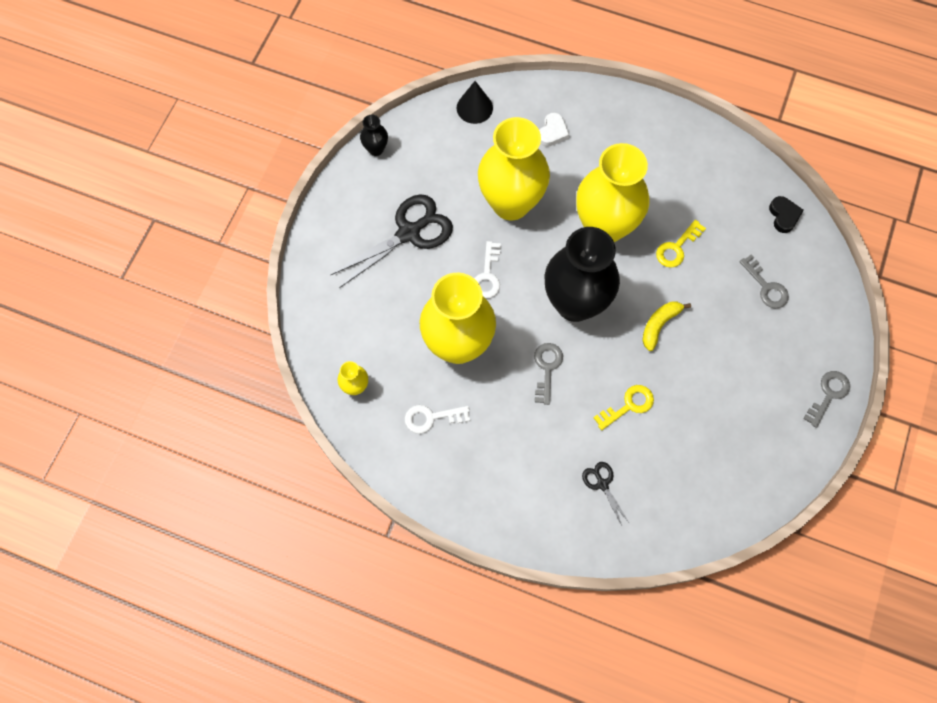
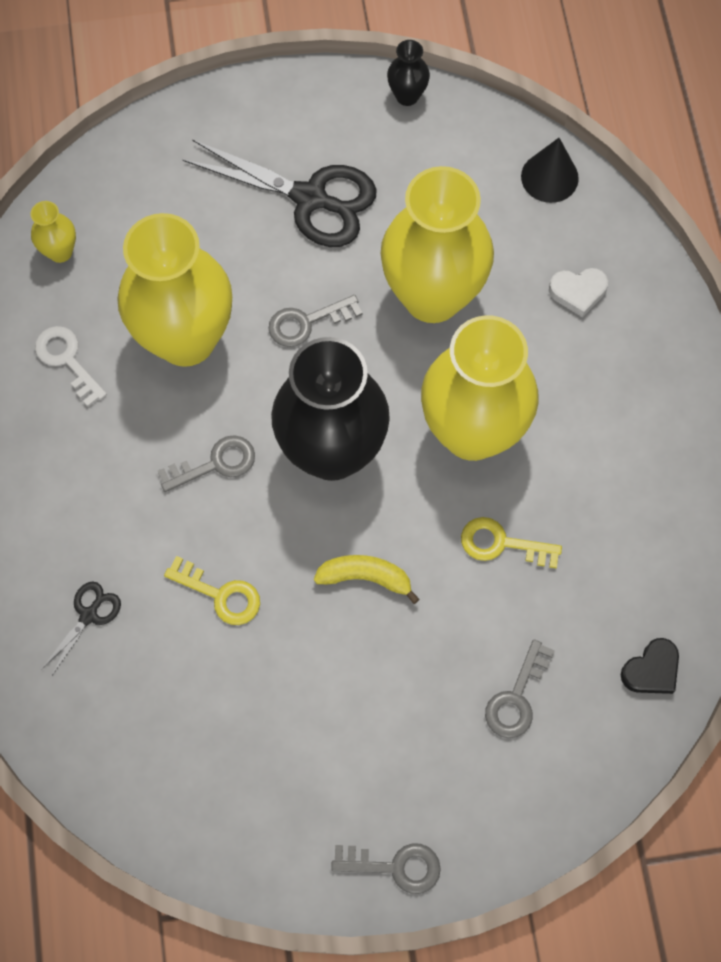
camera: 60 degrees right, 0 degrees up
(487, 275) = (307, 322): white key -> grey key

